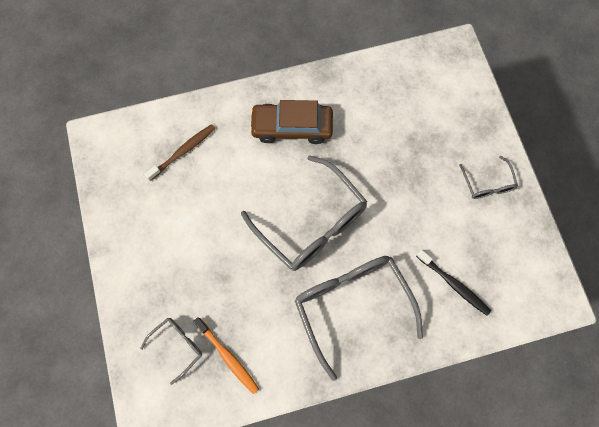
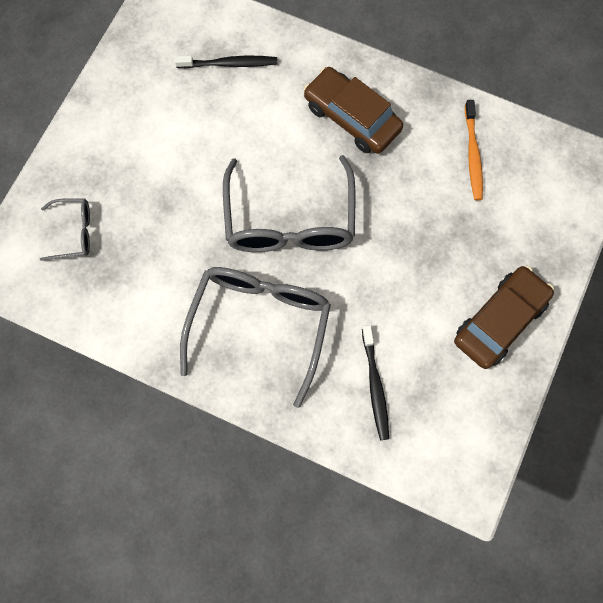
camera: 40 degrees right, 0 degrees up
(183, 151) = (229, 64): brown toothbrush -> black toothbrush
(228, 357) = (108, 277): orange toothbrush -> orange toothbrush (473, 155)
(487, 184) = (500, 321): grey glasses -> brown car

